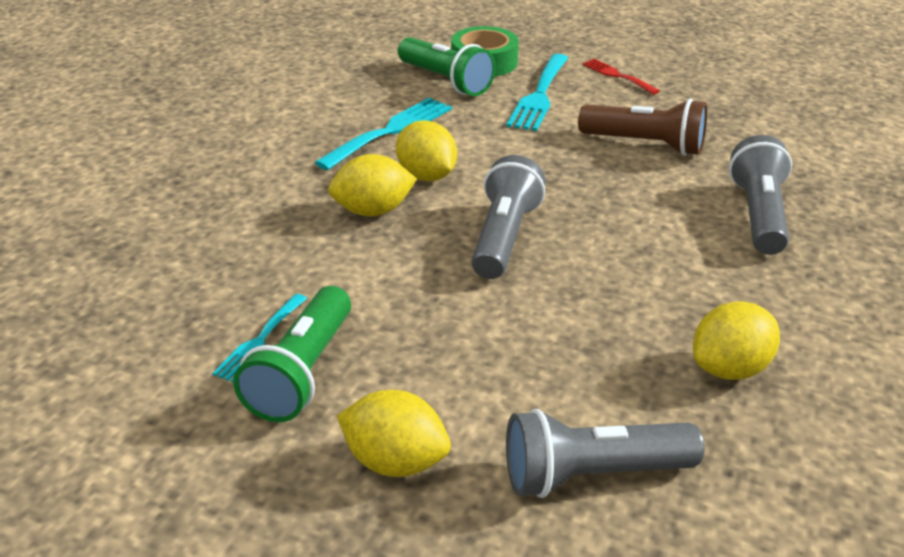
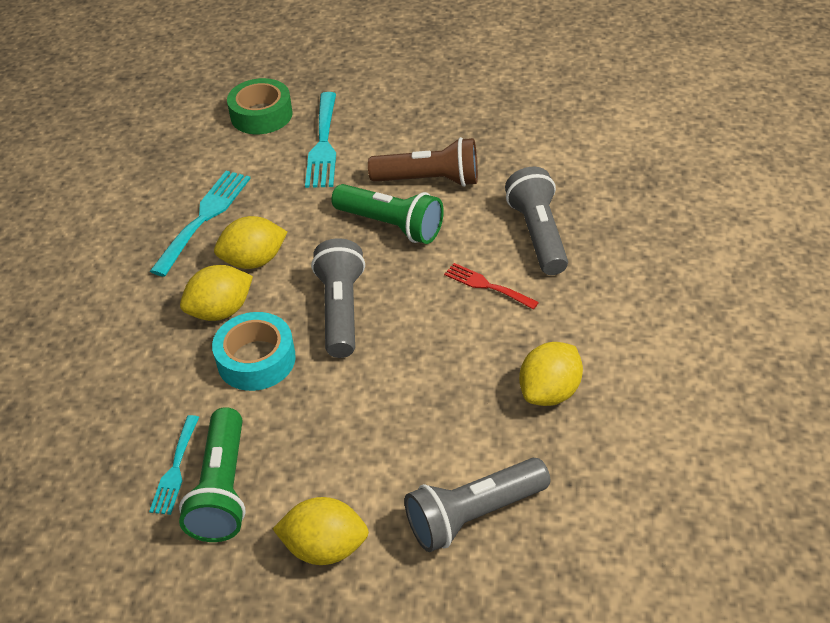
camera: 15 degrees left, 10 degrees up
(392, 261) = (256, 359): none -> turquoise tape
(426, 176) = (254, 261): yellow lemon -> yellow lemon turned 60 degrees counterclockwise
(446, 81) = (234, 146): green flashlight -> green flashlight (391, 225)
(617, 76) = (384, 105): red fork -> red fork (487, 286)

